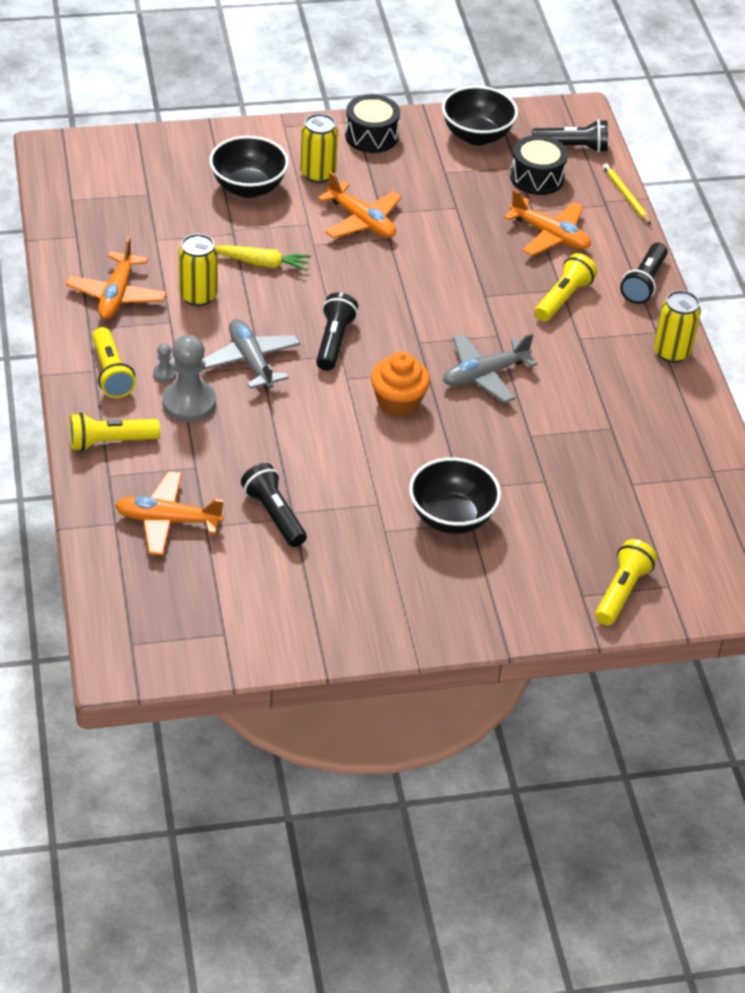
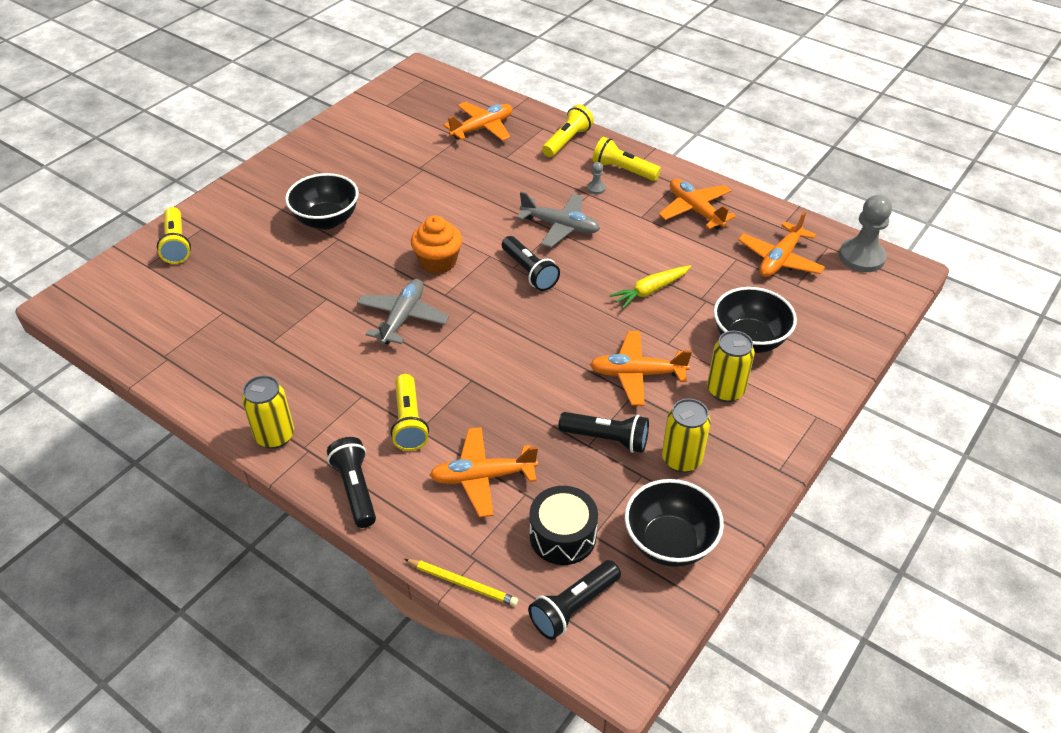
camera: 140 degrees right, 0 degrees up
(125, 216) = (779, 259): none -> orange plane
(189, 403) = (558, 183): grey pawn -> grey pawn (861, 257)
(198, 296) = (651, 242): yellow can -> yellow can (681, 459)
(274, 514) = (431, 162): black flashlight -> black flashlight (607, 439)
(371, 136) = (745, 463): black drum -> none

